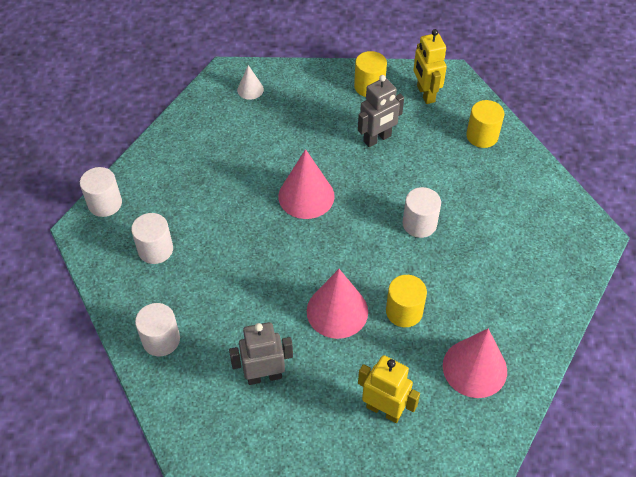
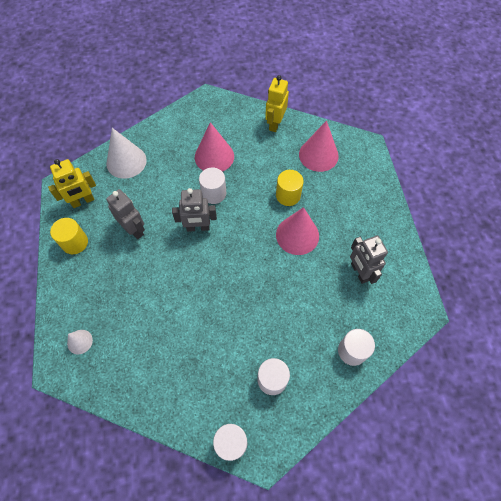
camera: 100 degrees left, 10 degrees up
(306, 196) = (199, 272): pink cone -> pink cone (214, 156)
(369, 201) = (198, 227): none -> grey robot
(384, 410) = (361, 199): yellow robot -> yellow robot (275, 124)
(482, 136) = (126, 161): yellow cylinder -> white cone

